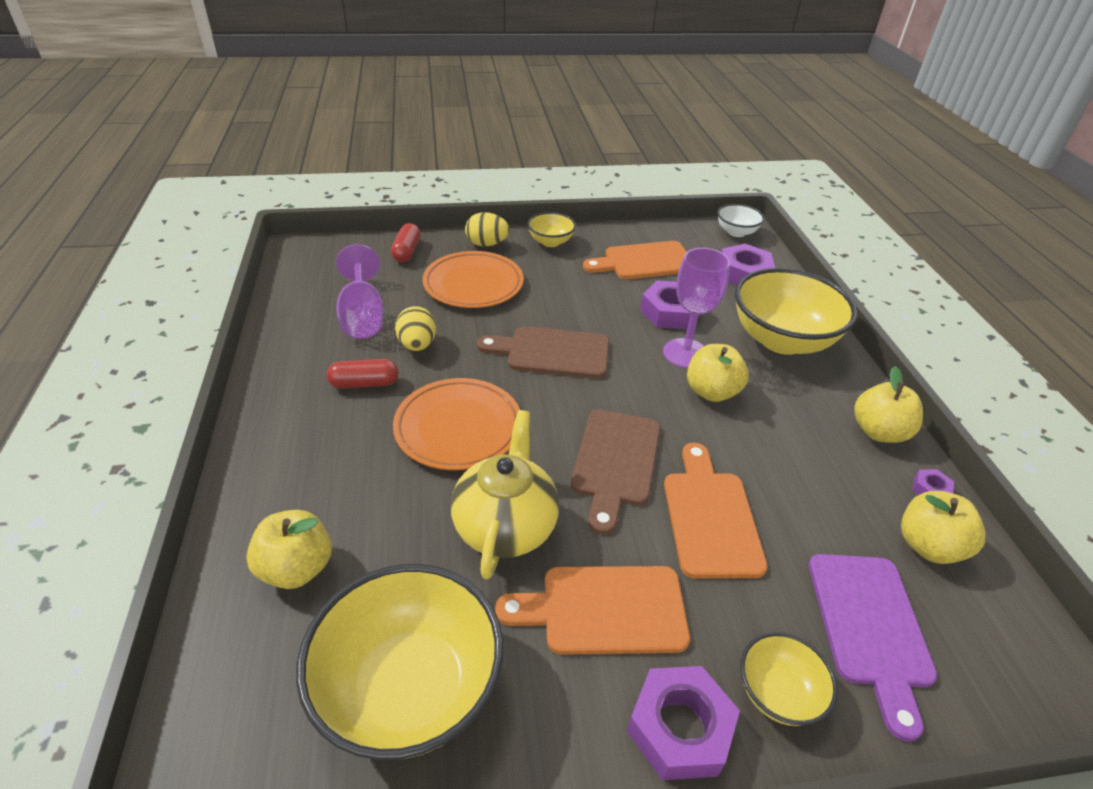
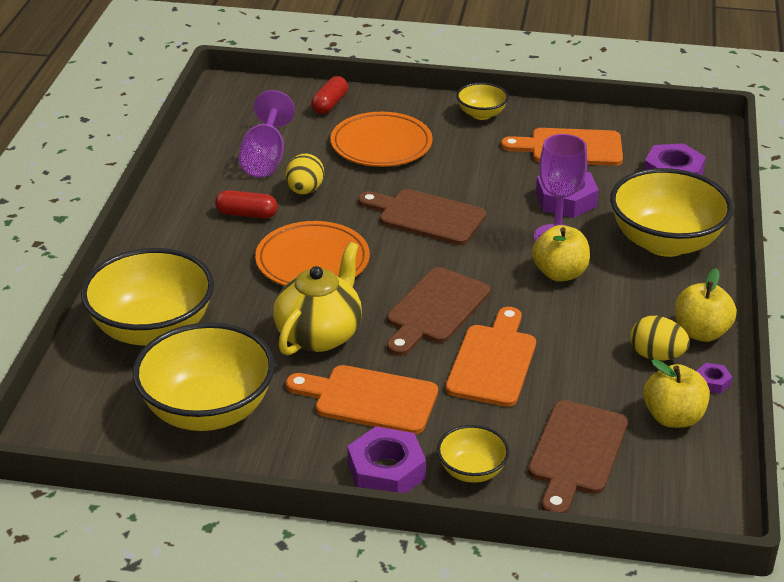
camera: 20 degrees right, 5 degrees down
(297, 568) = (152, 329): yellow apple -> yellow bowl
(487, 244) = (413, 108): yellow egg -> yellow egg (656, 355)
(736, 232) = (697, 131): white bowl -> none
(870, 627) = (576, 453): purple cutting board -> brown cutting board

